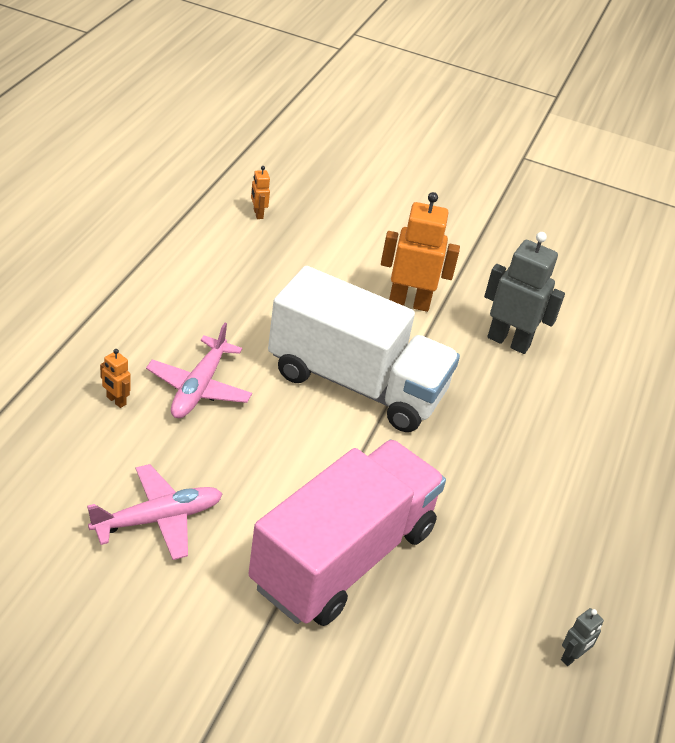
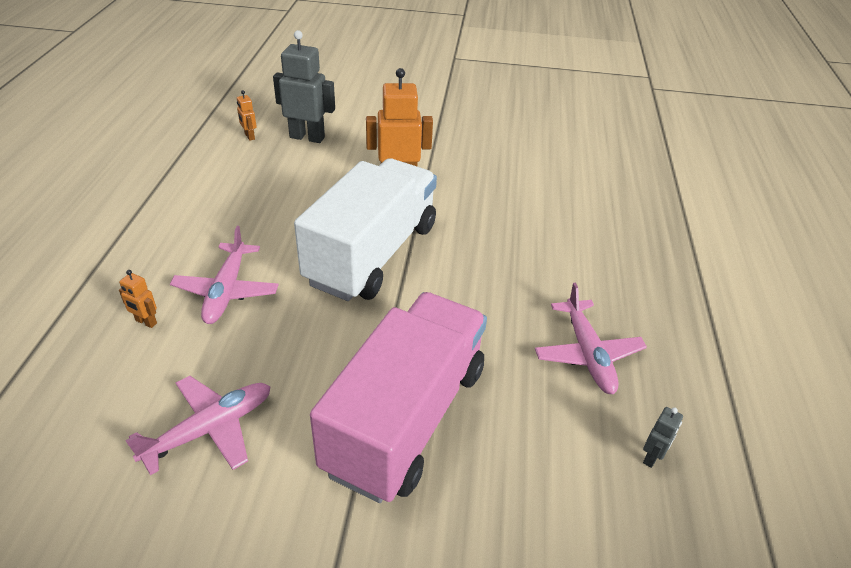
camera: 10 degrees left, 0 degrees up
(356, 383) = (372, 254): white truck -> white truck turned 75 degrees counterclockwise
(508, 341) = (491, 191): grey robot -> grey robot (307, 137)
(547, 543) = (587, 353): none -> pink plane

